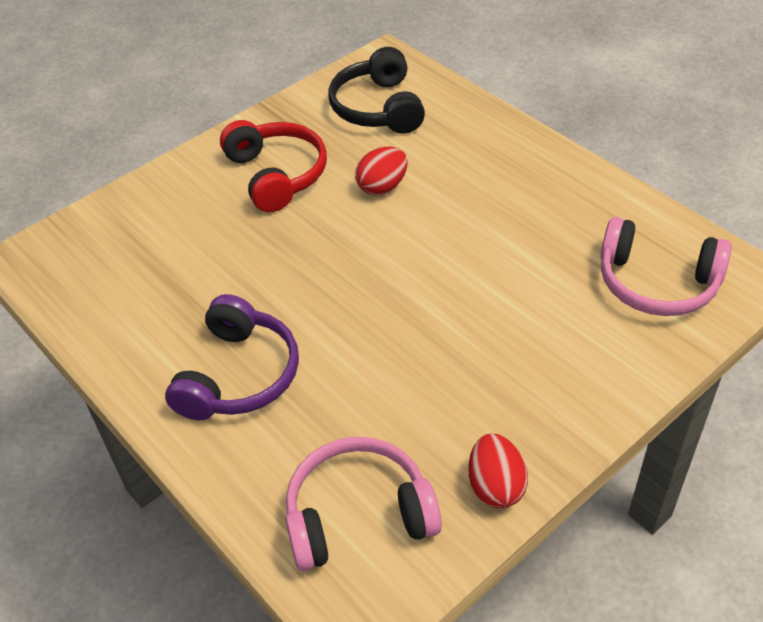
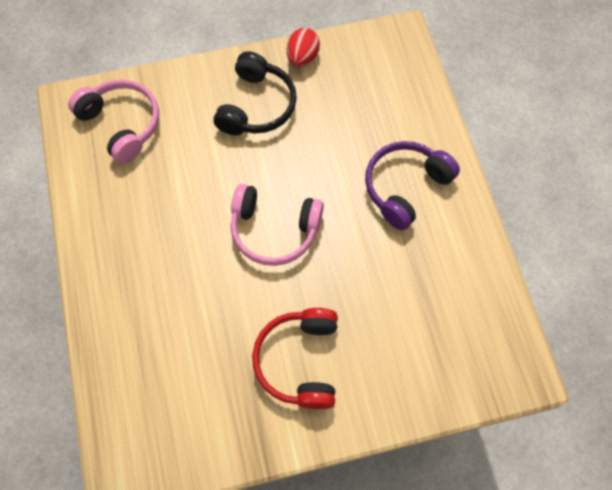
camera: 155 degrees left, 20 degrees up
(358, 515) = (378, 76): pink headphones -> pink headphones (274, 230)
(378, 108) = (173, 401): black headphones -> black headphones (256, 106)
(382, 187) = (228, 300): red egg -> none

